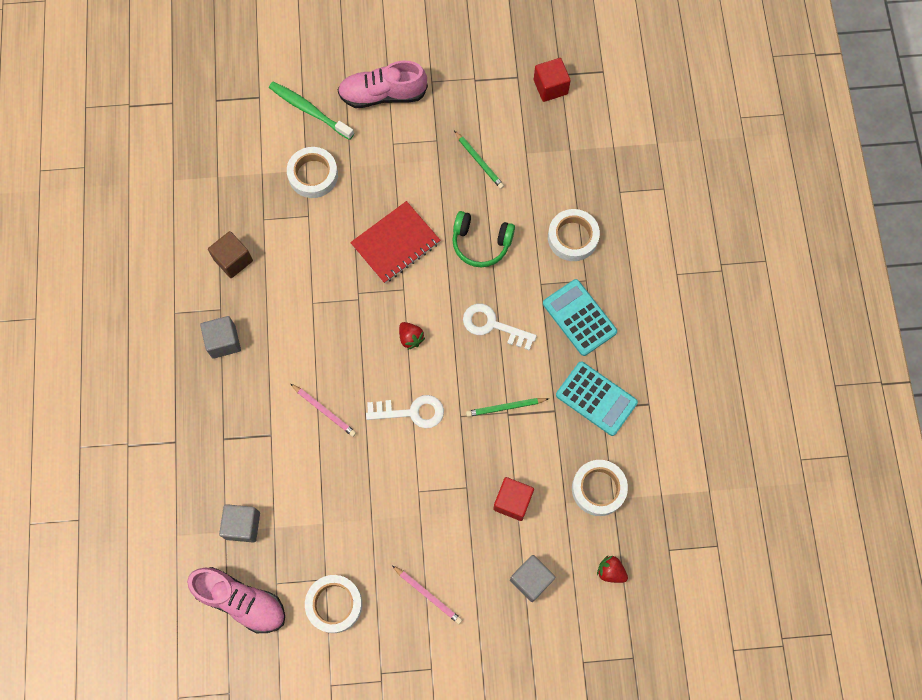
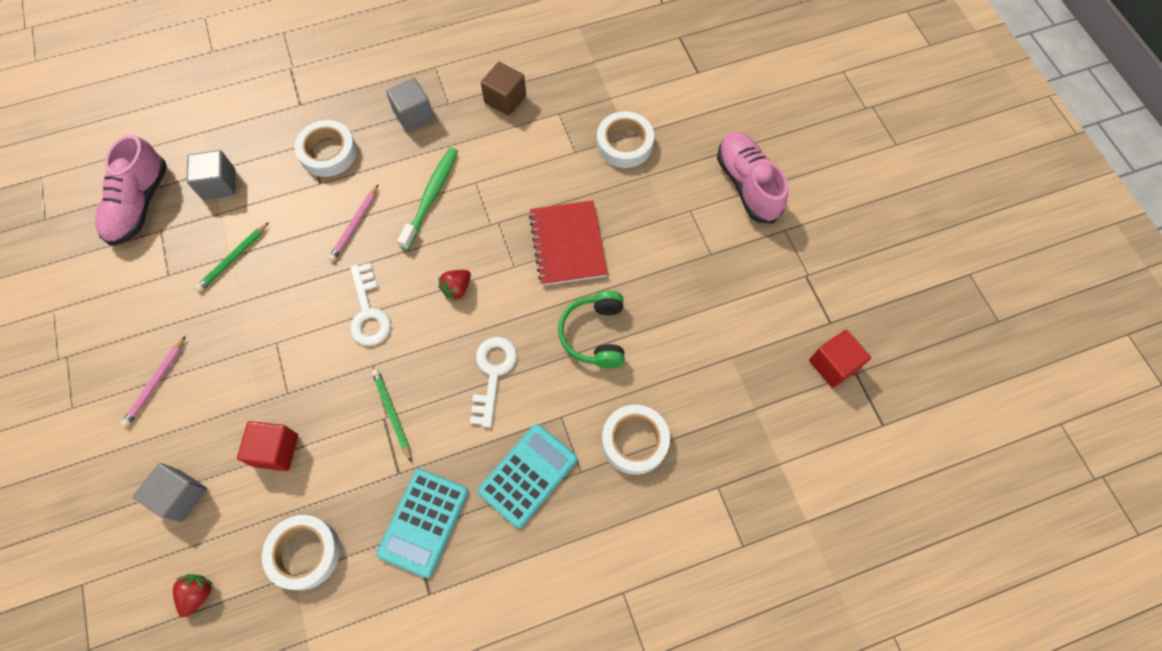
camera: 75 degrees right, 5 degrees down
(309, 110) = (700, 120): green toothbrush -> green toothbrush (431, 196)
(334, 604) = (140, 290): white tape -> white tape (328, 152)
(396, 243) = (567, 244): red notebook -> red notebook turned 45 degrees clockwise
(479, 161) = (700, 306): green pencil -> green pencil (233, 259)

